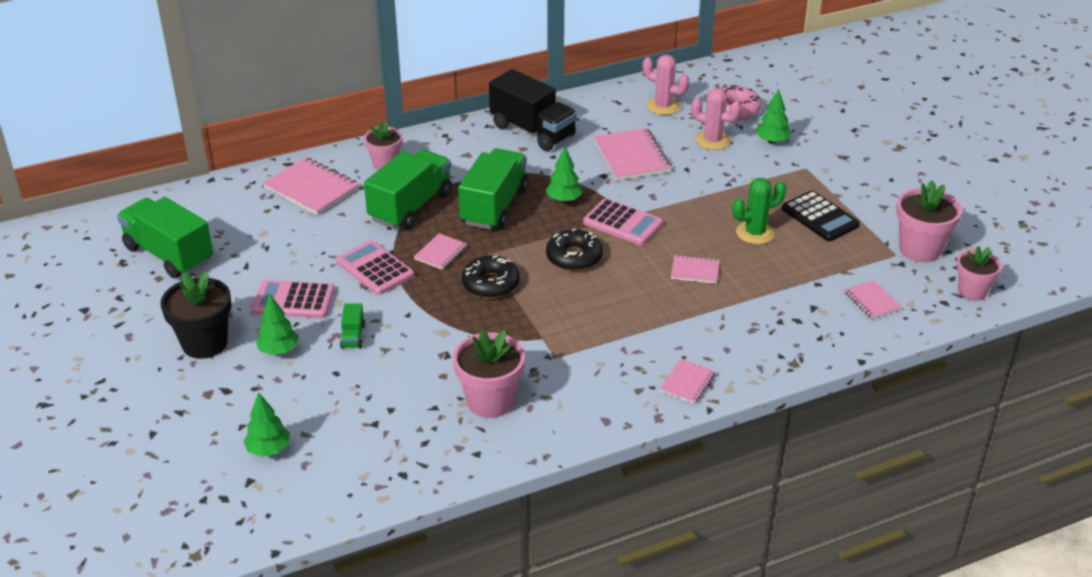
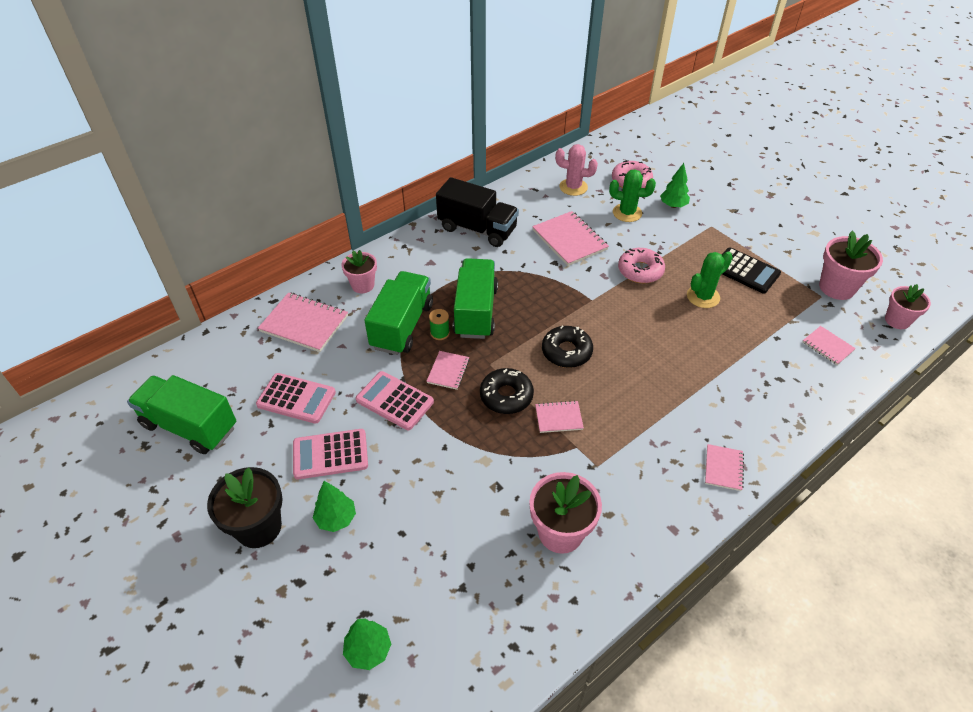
camera: 15 degrees left, 10 degrees up
(353, 336) = (402, 485): green truck -> none
(447, 219) = (440, 333): none -> green spool
(564, 200) = (532, 293): green tree -> none
(623, 223) = (592, 308): pink calculator -> pink calculator (296, 398)
(695, 271) = (673, 345): pink notebook -> pink notebook (558, 418)
(696, 198) = (640, 271): none -> pink donut
(713, 140) = (627, 213): pink cactus -> green cactus

